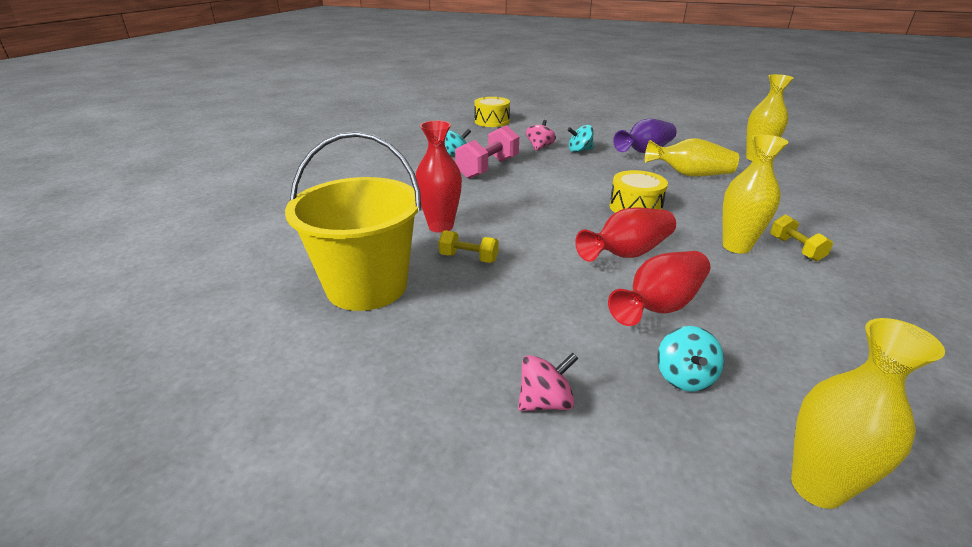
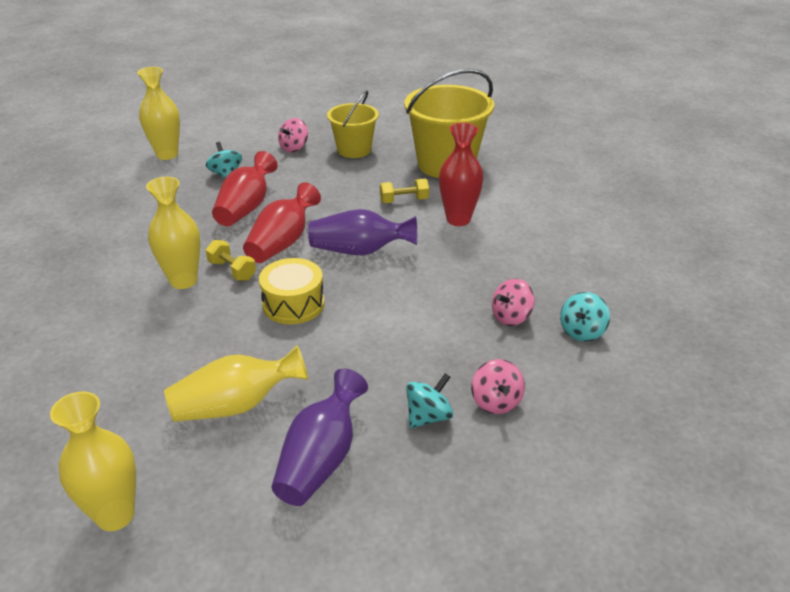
camera: 150 degrees right, 5 degrees up
(453, 357) = (354, 150): none -> yellow bucket
(488, 168) = (511, 317): pink dumbbell -> pink spinning top
(492, 121) = (671, 475): yellow drum -> none
(556, 227) = (360, 251): none -> purple vase
(795, 249) = (124, 296): yellow dumbbell -> yellow dumbbell (232, 270)

